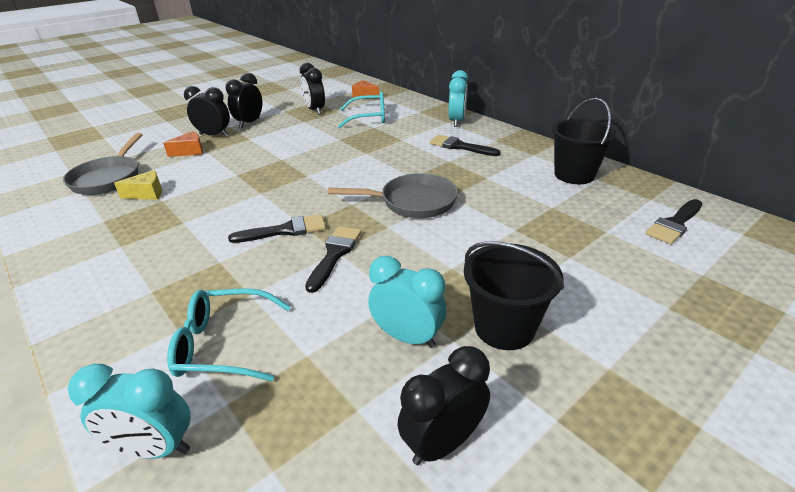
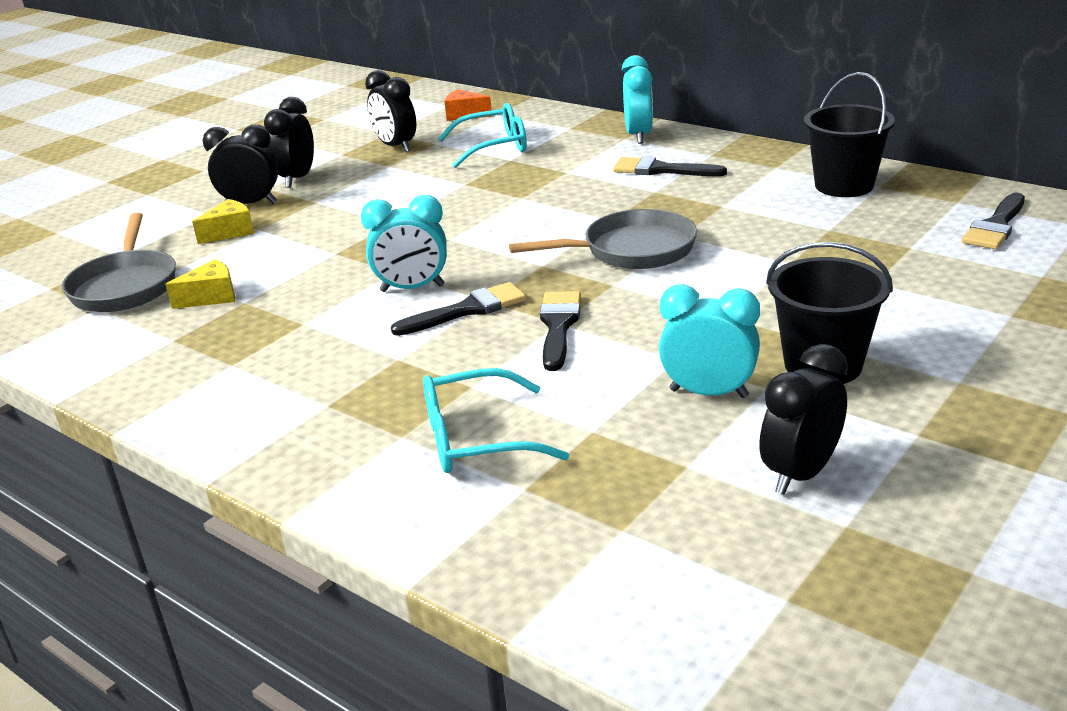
camera: 10 degrees left, 5 degrees down
(155, 448) = (467, 538): turquoise clock -> turquoise clock (412, 288)
(190, 151) = (230, 232): orange cheese -> yellow cheese

